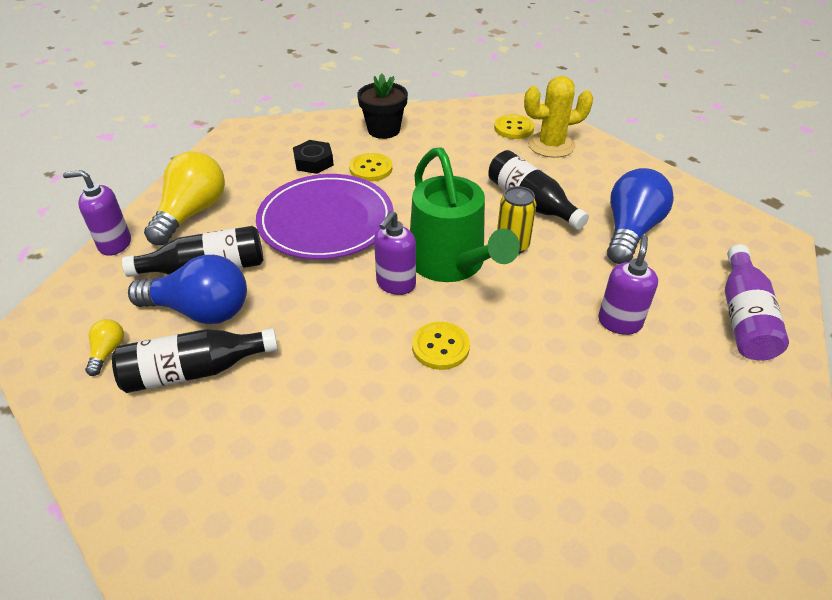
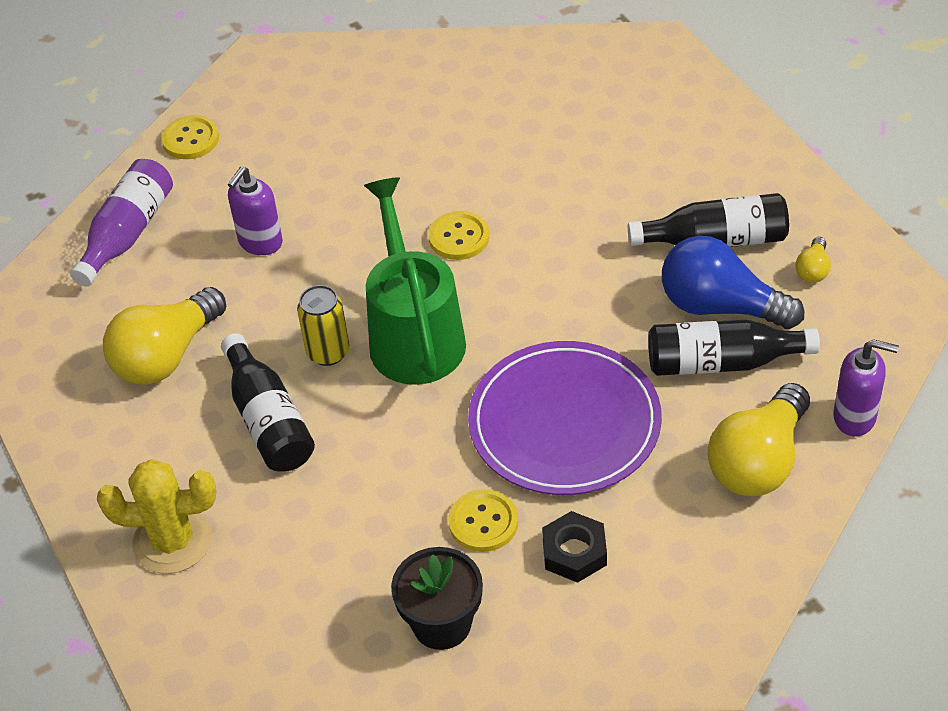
camera: 165 degrees left, 5 degrees up
(395, 284) = (489, 315): purple soap dispenser -> none
(514, 128) = (211, 595): yellow button -> yellow button (190, 139)
(630, 231) = (166, 356): blue light bulb -> yellow light bulb

